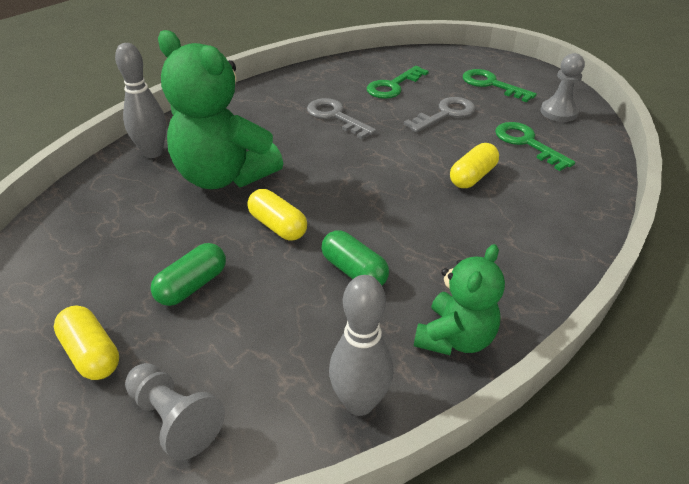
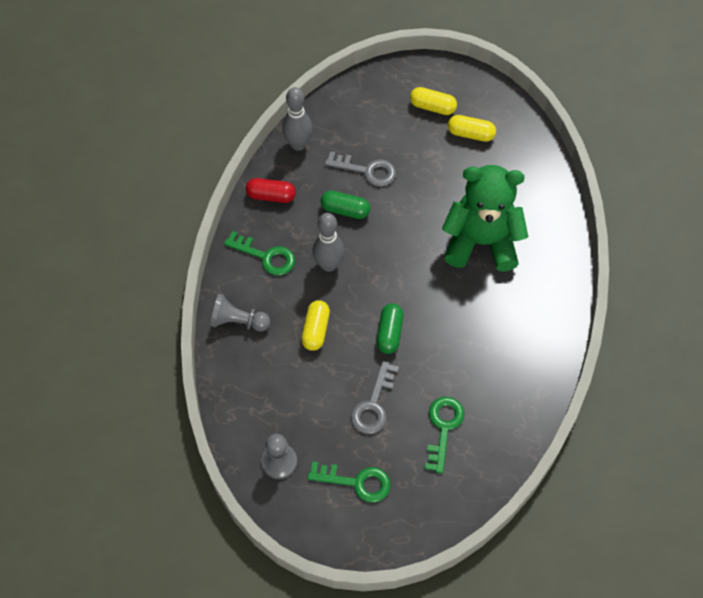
camera: 150 degrees right, 20 degrees up
(153, 152) = (550, 239): grey bowling pin -> grey bowling pin (328, 265)
(175, 418) = (369, 102): grey pawn -> grey pawn (238, 321)
(192, 285) = (422, 159): green capsule -> green capsule (389, 333)
(278, 226) = (411, 219): yellow capsule -> yellow capsule (470, 134)
(335, 116) = (459, 351): grey key -> grey key (367, 171)
(455, 338) = (271, 196): green teddy bear -> red capsule
(526, 143) = (291, 395): green key -> green key (266, 256)

